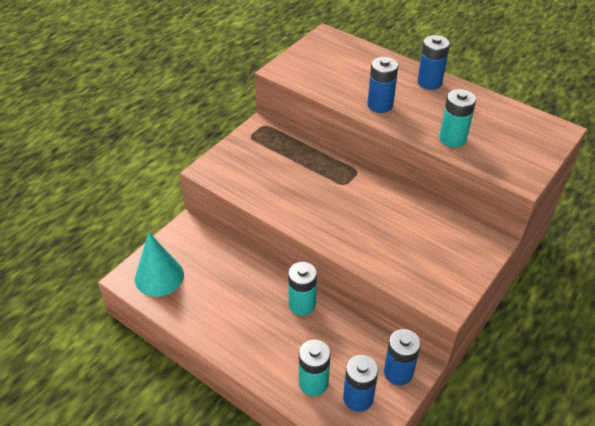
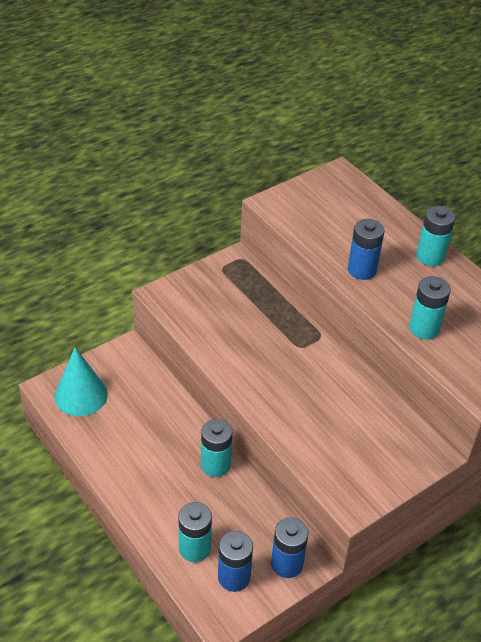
camera: 15 degrees right, 0 degrees up
(429, 82) = (430, 256): blue battery -> turquoise battery

